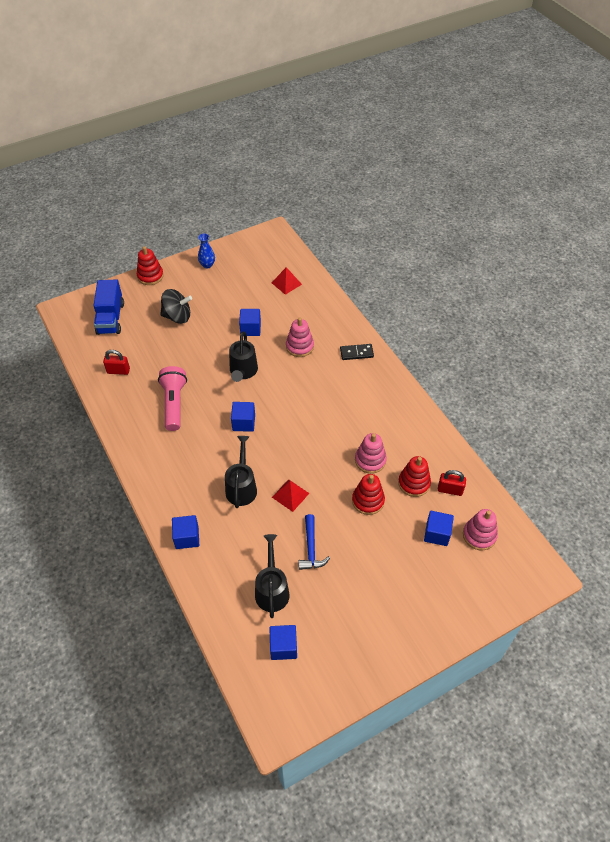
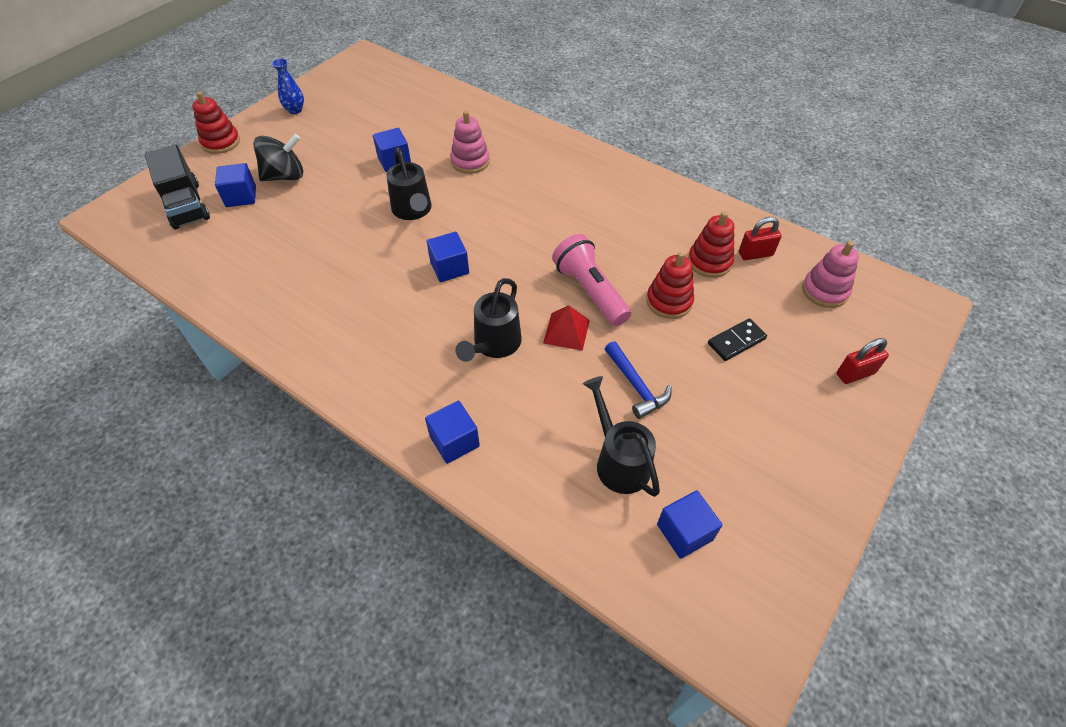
camera: 25 degrees left, 0 degrees up
(110, 318) = (186, 205): blue truck -> black truck
(118, 371) = (231, 264): red padlock -> red padlock (855, 374)
(174, 404) = (337, 277): pink flashlight -> pink flashlight (590, 291)
(241, 486) = (494, 345): black watering can -> black watering can turned 135 degrees counterclockwise
(286, 283) = (411, 102): red pyramid -> none
(356, 353) = (545, 147): black domino -> black domino (736, 341)
(370, 460) = (640, 255): pink stacking toy -> none
(437, 534) = (776, 307): blue cube -> blue cube (241, 196)

